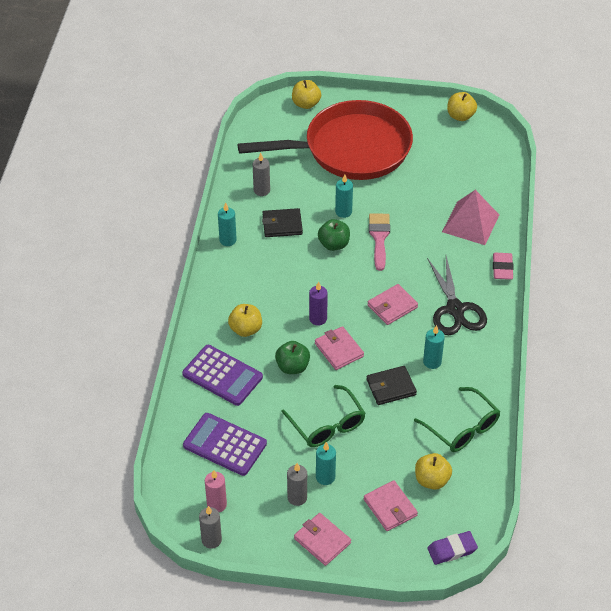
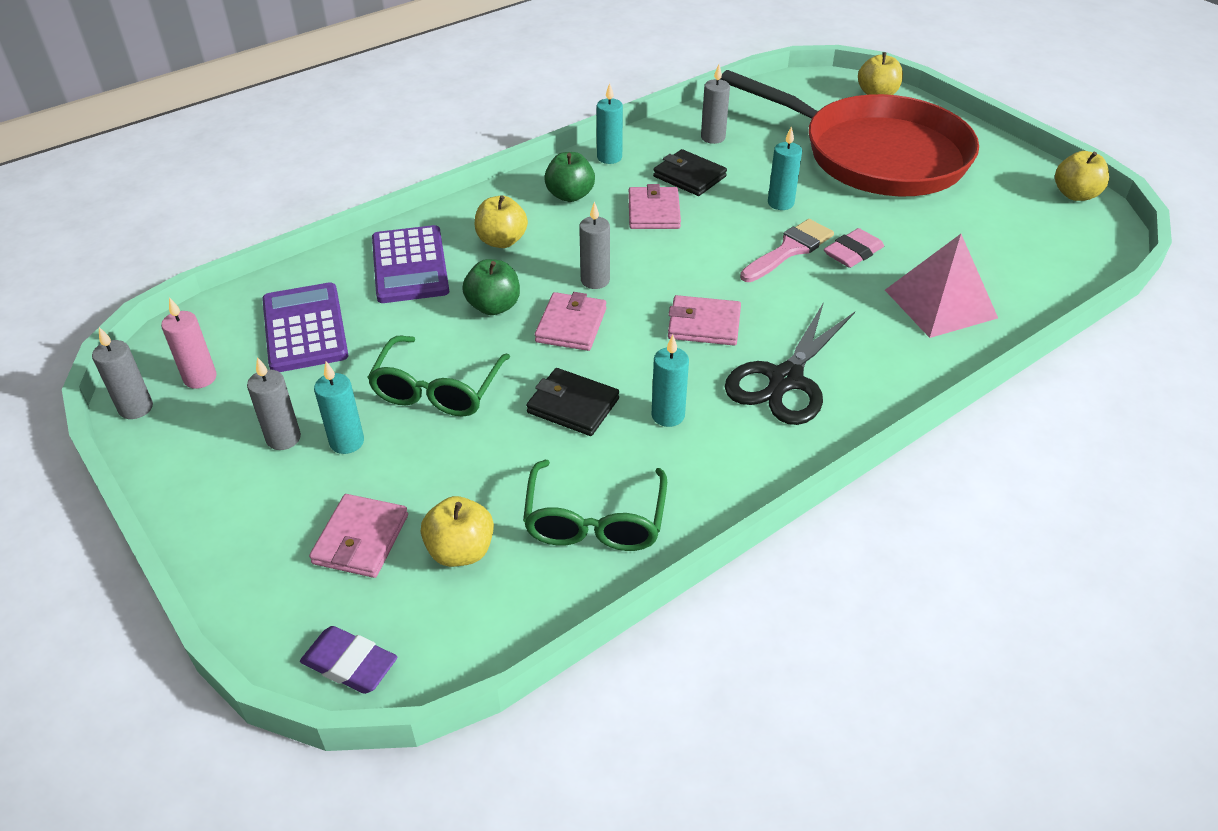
camera: 45 degrees right, 5 degrees down
(318, 319) = (595, 280): purple candle -> grey candle
(322, 541) = (230, 508): pink wallet -> pink wallet (653, 212)
(334, 244) = (723, 225): green apple -> green apple (570, 195)
(502, 268) = (921, 377): pink eraser -> pink eraser (853, 253)

